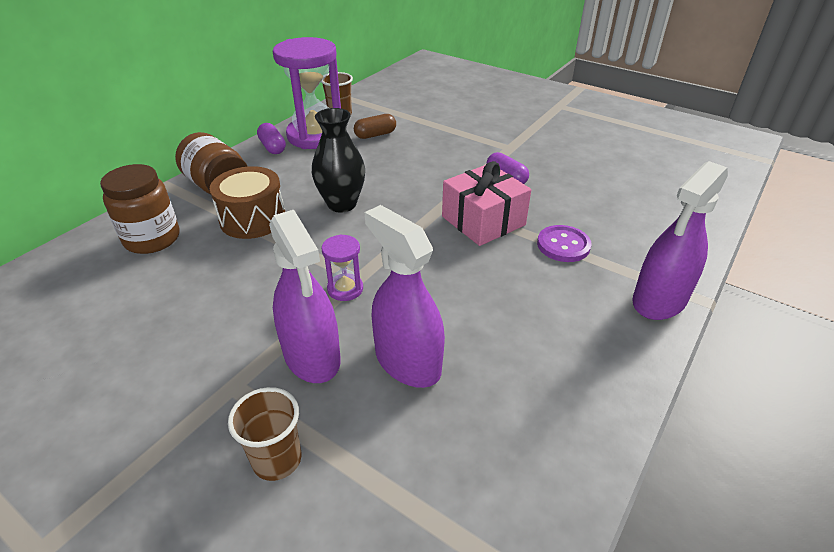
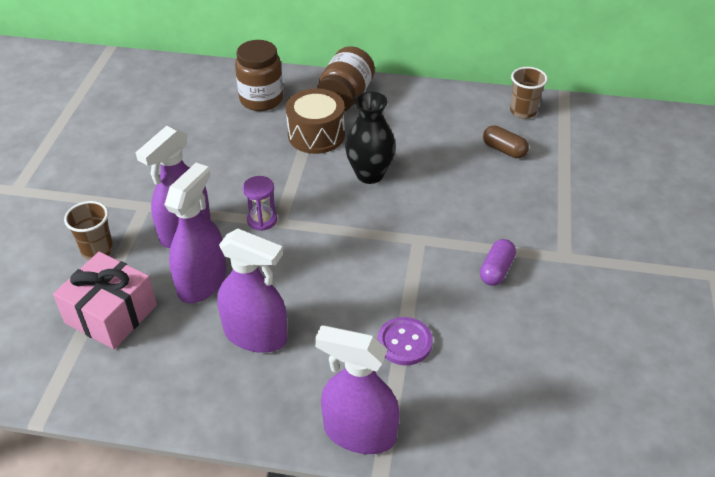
camera: 65 degrees right, 5 degrees up
(272, 147) = (427, 97): purple capsule -> none
(315, 136) = (468, 113): purple hourglass -> none
(483, 221) = (407, 274): pink gift -> pink gift (111, 314)
(511, 338) = (255, 335): none -> purple spray bottle

